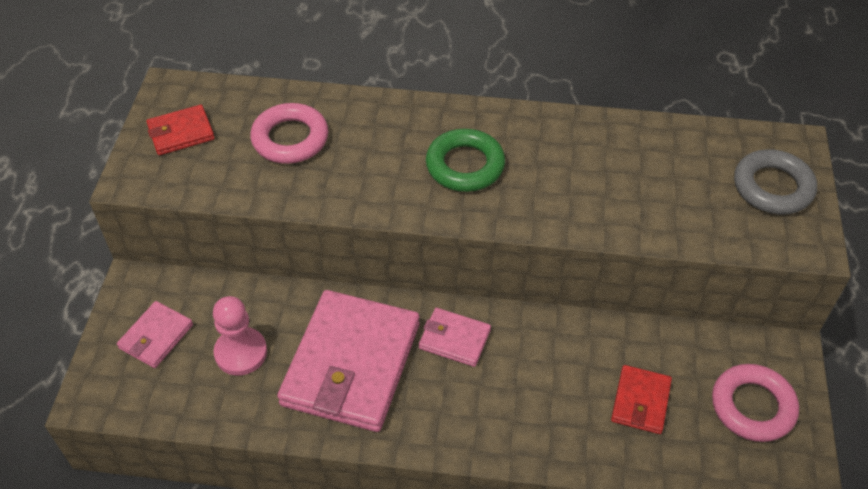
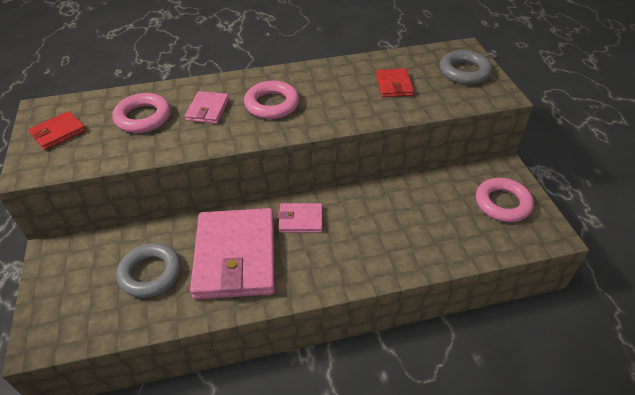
camera: 20 degrees left, 5 degrees down
(156, 336) = (79, 282): pink wallet -> pink wallet (208, 110)
(241, 352) = (150, 273): pink pawn -> grey ring
(465, 165) = (272, 104): green ring -> pink ring
(640, 401) = (436, 221): red wallet -> red wallet (394, 85)

